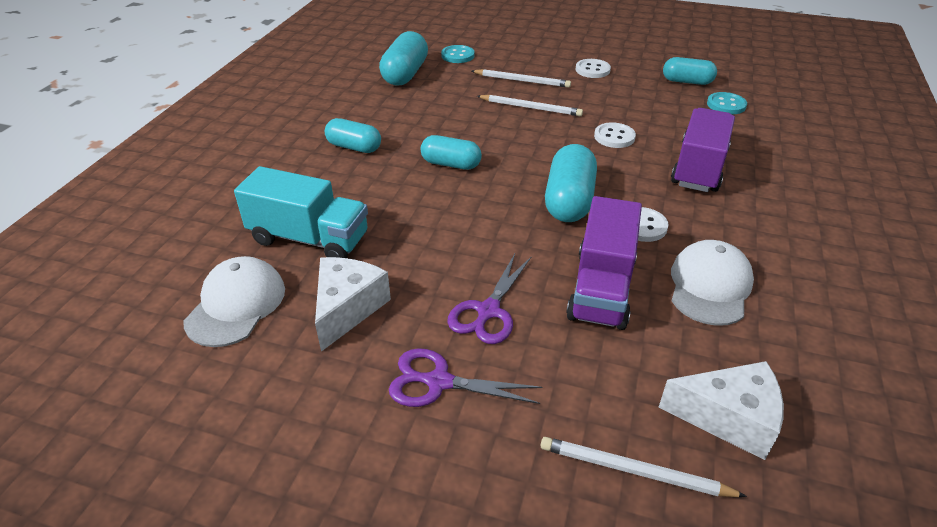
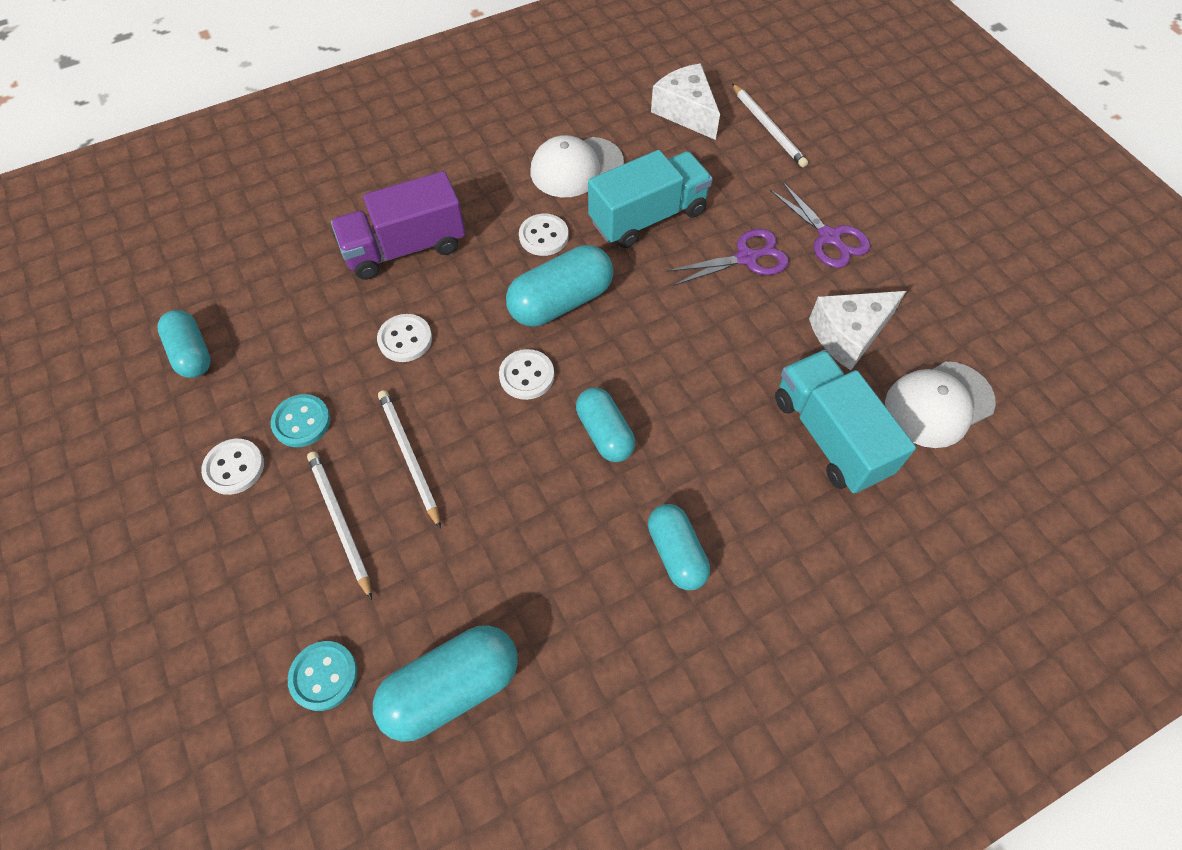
camera: 135 degrees left, 20 degrees up
(529, 160) = (526, 376): none -> white button
(601, 288) = (648, 217): purple truck -> turquoise truck
(726, 105) = (233, 290): turquoise button -> turquoise button (301, 422)

